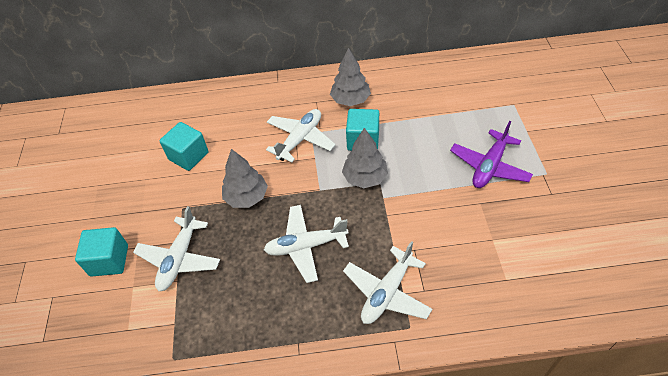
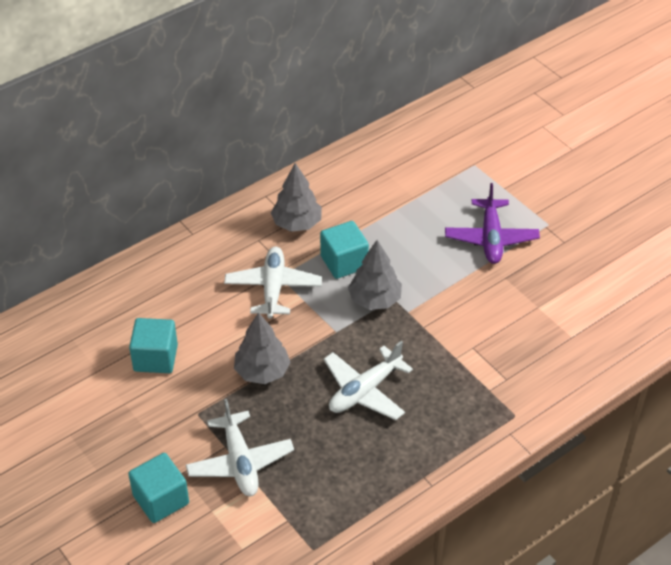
camera: 35 degrees left, 5 degrees down
(387, 292) = (474, 396): white plane -> none

